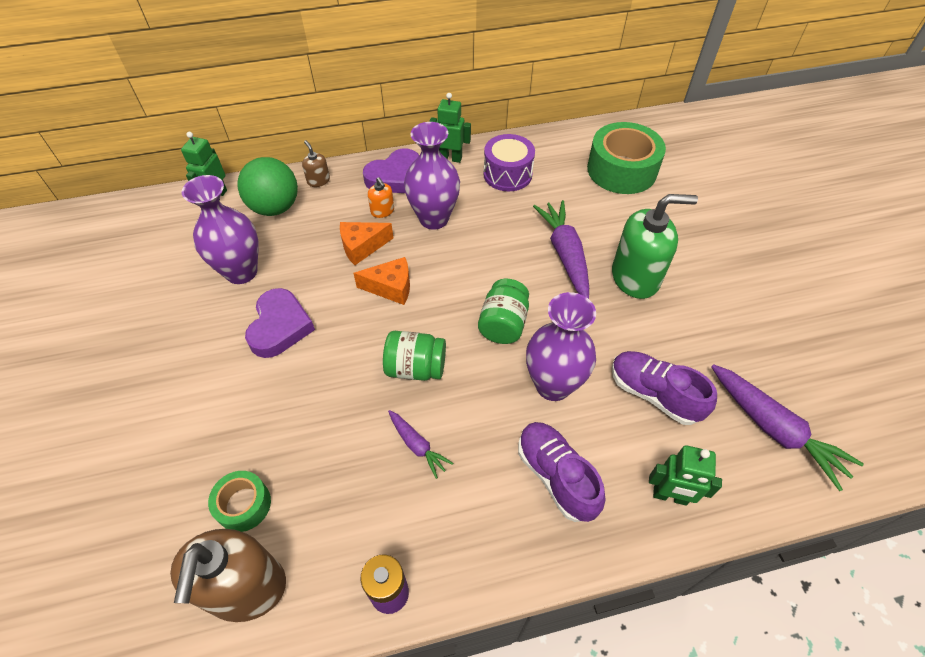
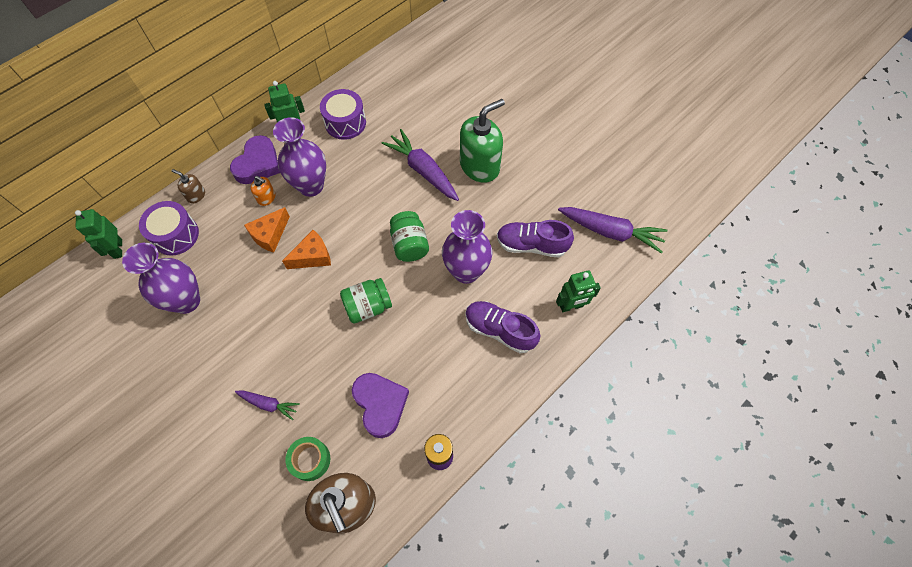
camera: 30 degrees left, 10 degrees up
(275, 207) = (175, 235): green ball -> purple drum
(280, 327) = (248, 327): purple heart -> purple heart (380, 404)
(417, 445) = (401, 358): purple carrot -> purple carrot (268, 404)
(621, 170) = (428, 82): green tape -> none

